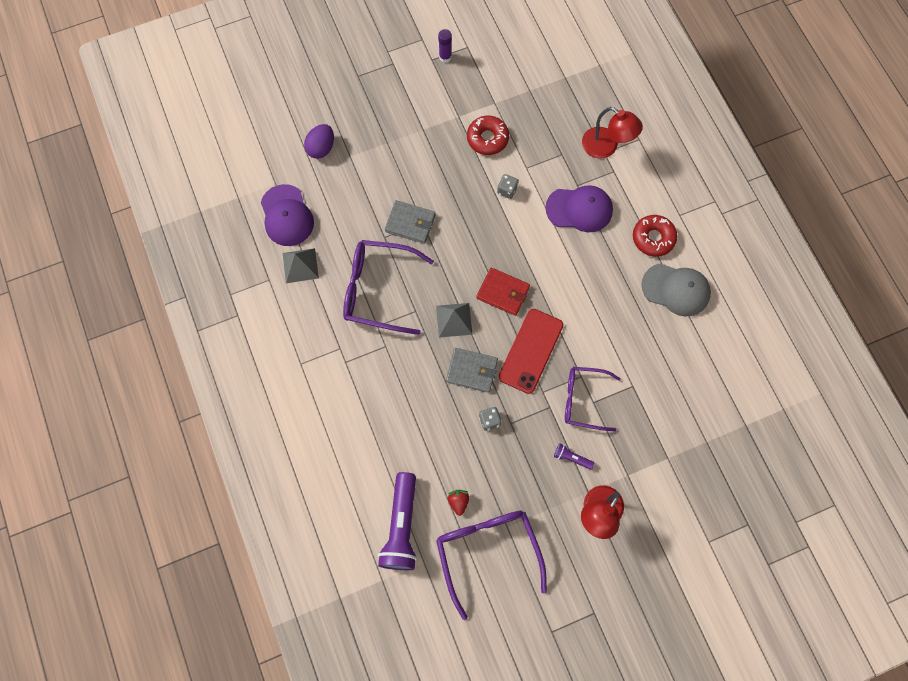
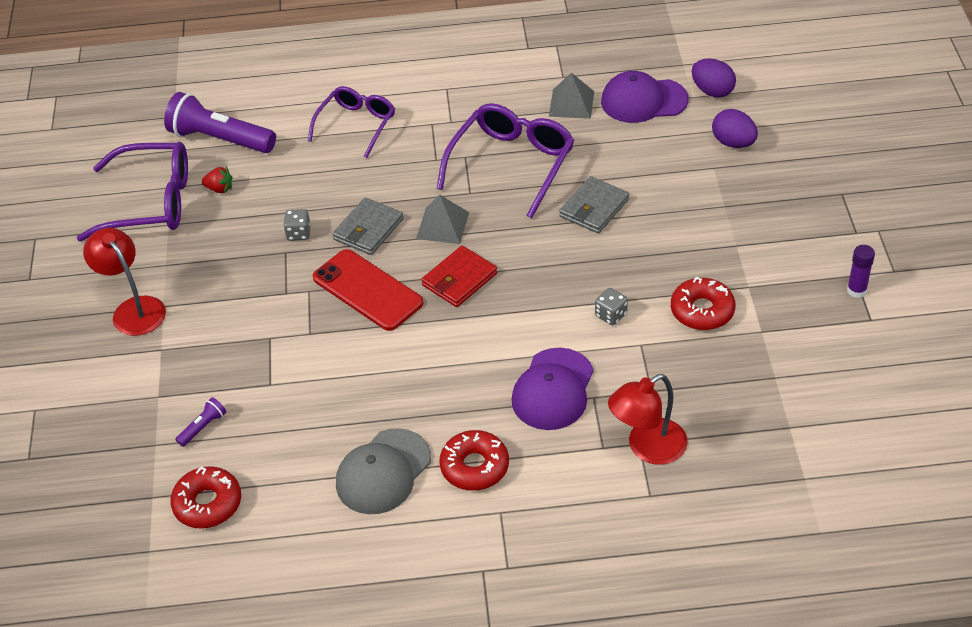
camera: 110 degrees right, 25 degrees down
(266, 171) = (712, 91): none -> purple egg
(571, 458) = (212, 299): purple flashlight -> purple flashlight (203, 427)
(583, 400) = (278, 327): purple glasses -> purple glasses (357, 124)
(737, 387) = (208, 503): none -> red donut

